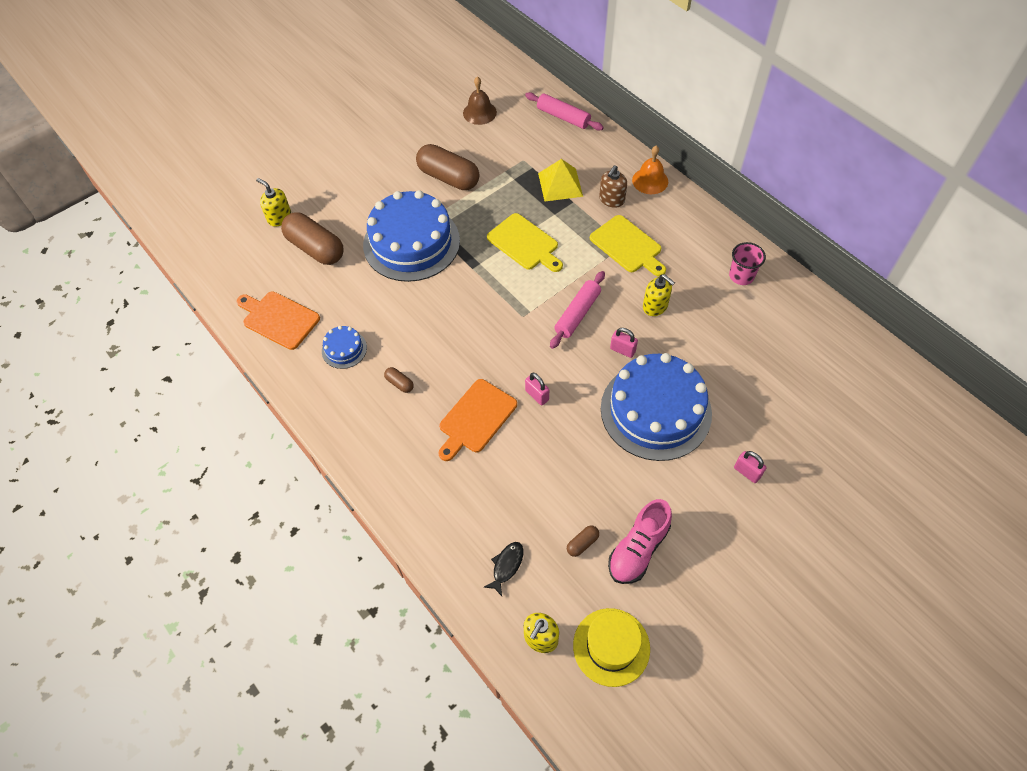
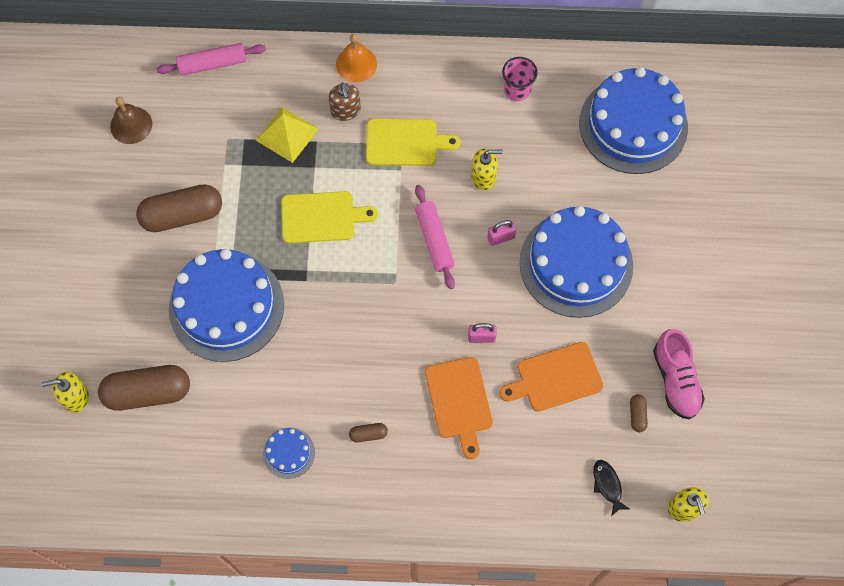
camera: 50 degrees left, 10 degrees up
(279, 319) = (200, 484): orange cutting board -> orange cutting board (555, 378)
(611, 647) = (731, 464): yellow hat -> none
(747, 472) = (683, 250): pink padlock -> none
(803, 363) = (633, 125): none -> blue cake

